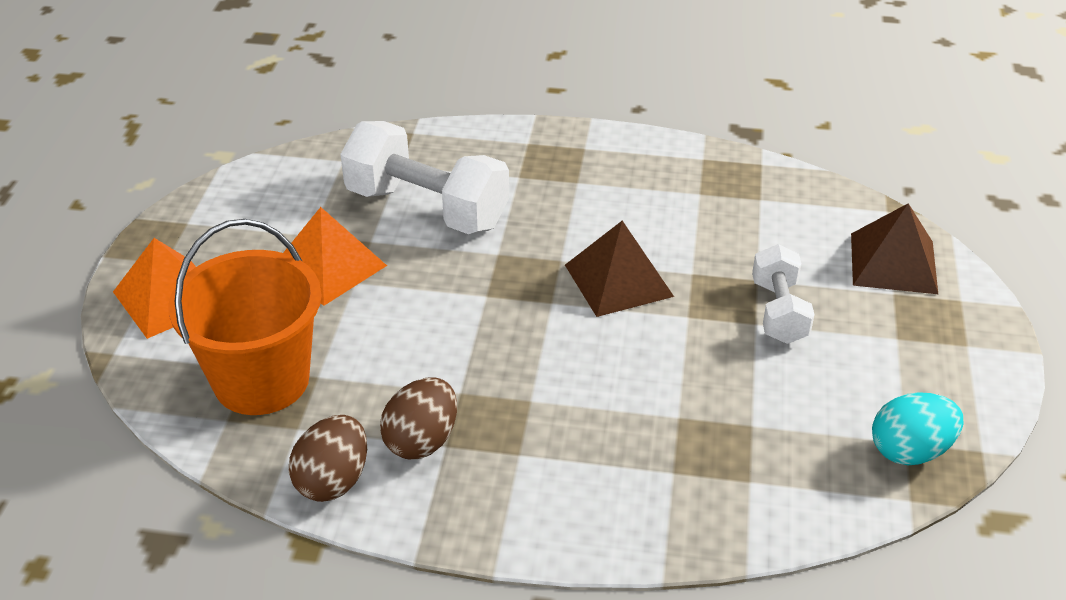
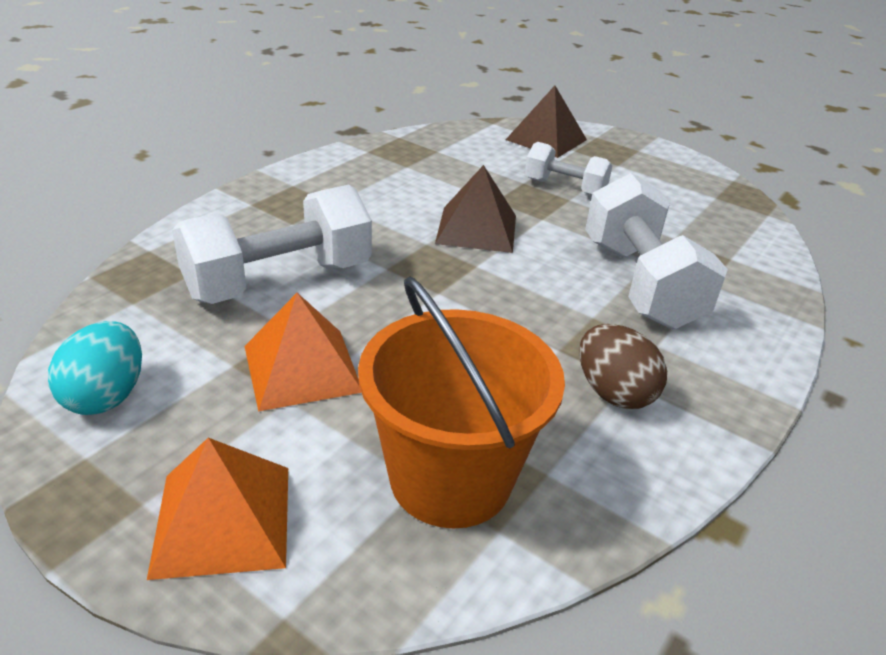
camera: 65 degrees left, 5 degrees down
(333, 481) = (643, 471): brown egg -> none
(620, 418) = (640, 284): none -> white dumbbell
(910, 451) = (725, 198): turquoise egg -> turquoise egg (106, 396)

